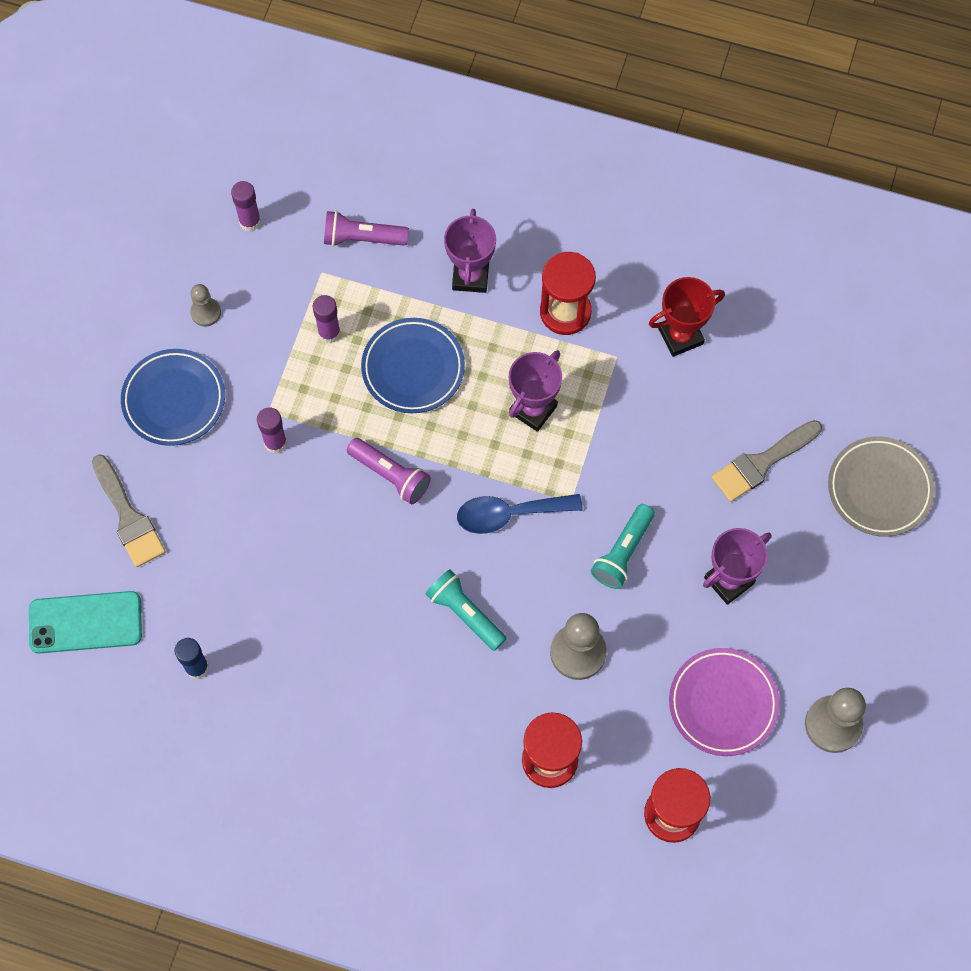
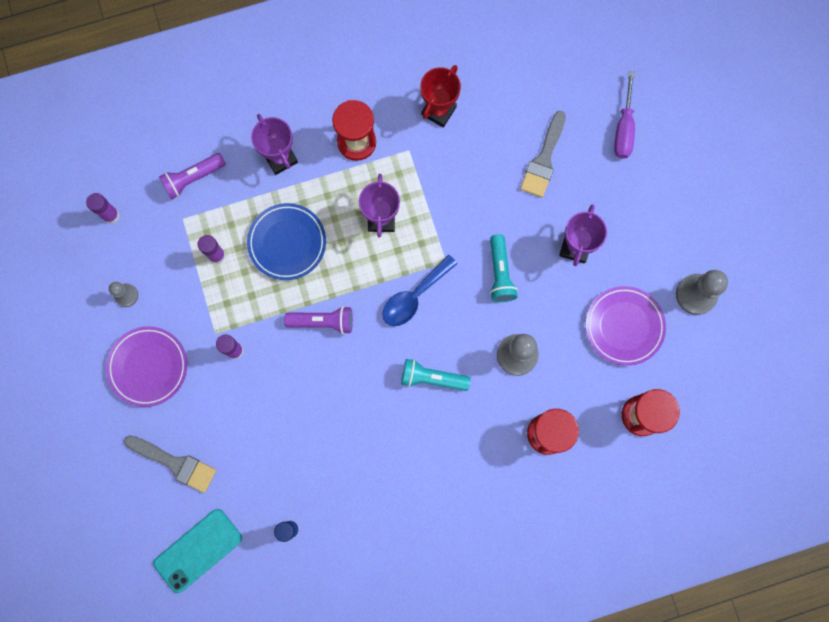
camera: 35 degrees left, 10 degrees up
(174, 400) = (148, 367): blue plate -> purple plate
(879, 489) = (623, 129): grey plate -> purple screwdriver

